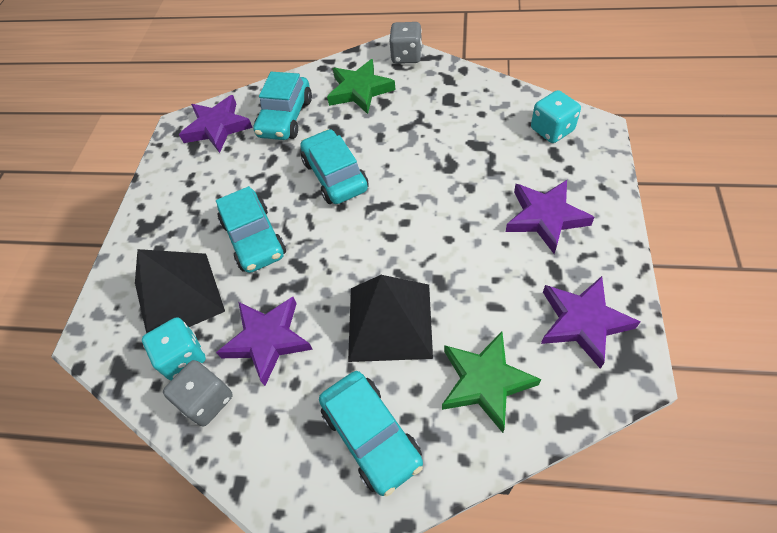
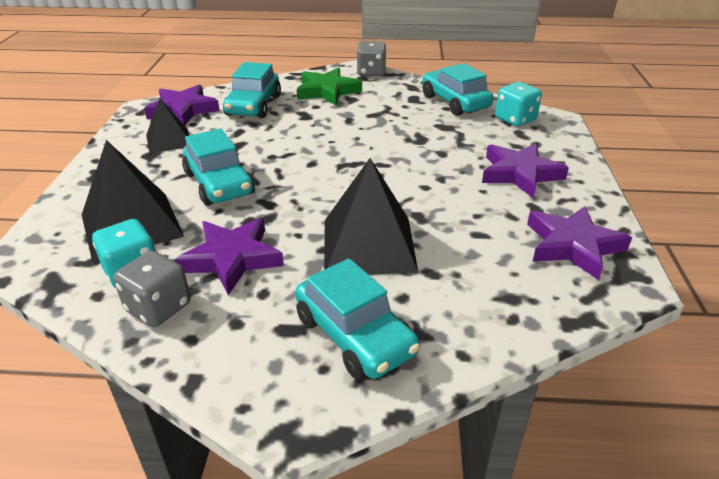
camera: 10 degrees left, 20 degrees down
(206, 175) = (169, 140): none -> black pyramid
(335, 175) = (305, 143): turquoise car -> turquoise car (455, 102)
(485, 382) = (478, 290): green star -> none

